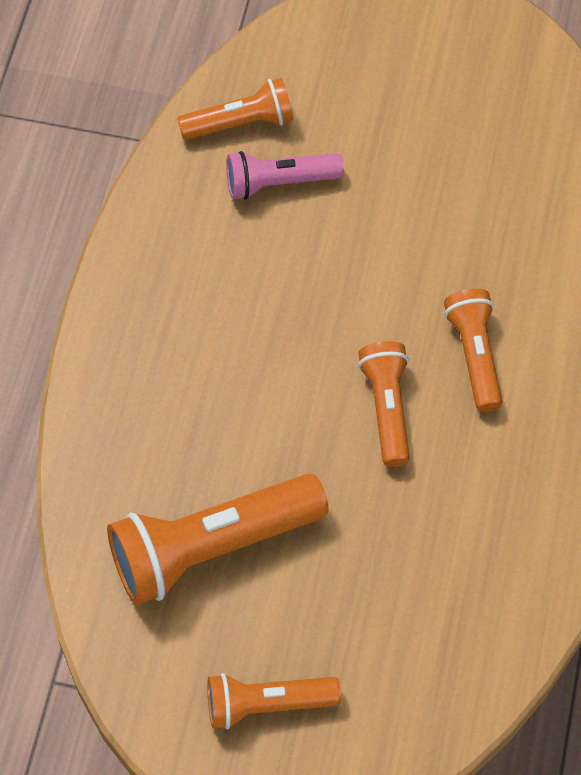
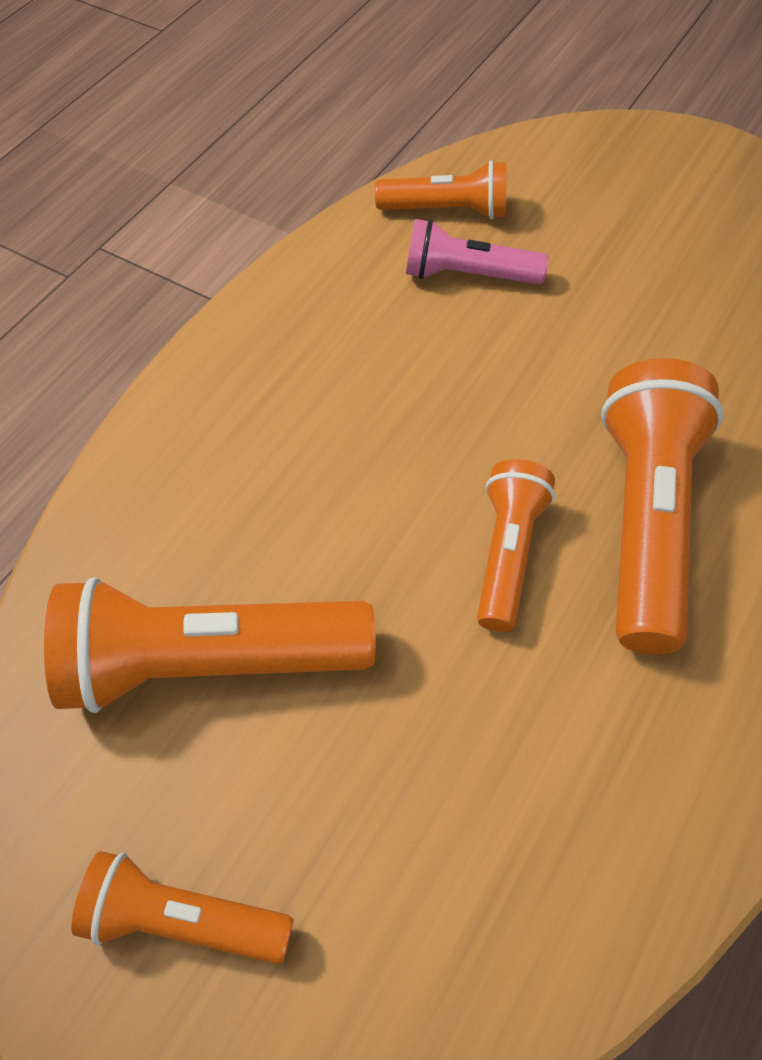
camera: 20 degrees right, 5 degrees down
(475, 355) = (646, 521): orange flashlight -> orange flashlight, size x1.70

